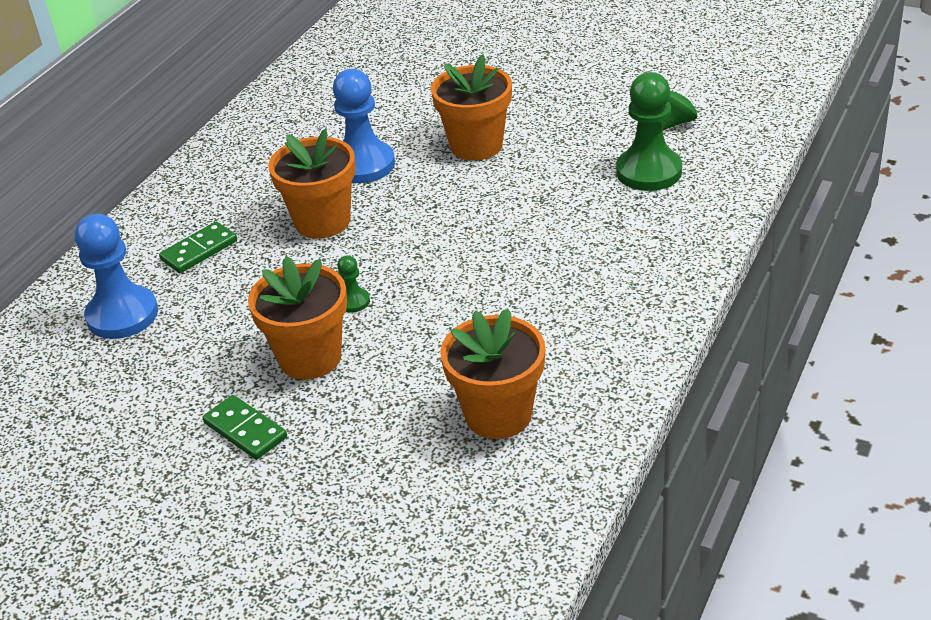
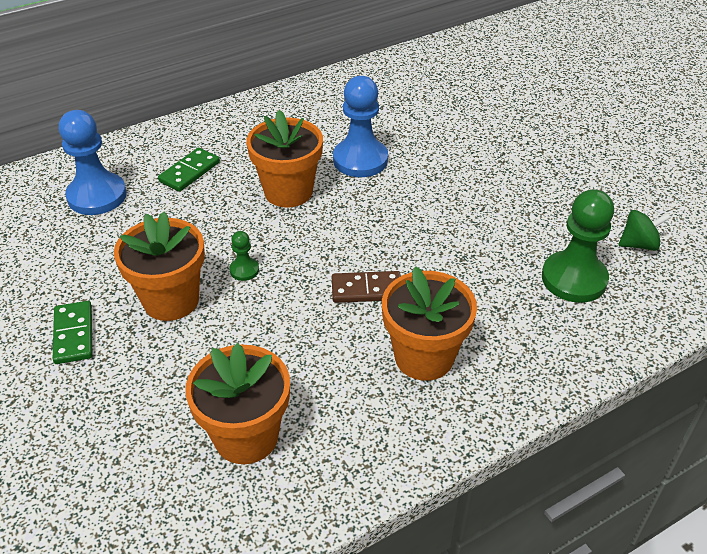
camera: 30 degrees right, 5 degrees up
(199, 250) = (189, 172): green domino -> green domino turned 45 degrees counterclockwise
(476, 145) = (456, 185): orange flower pot -> orange flower pot (424, 357)
(484, 262) = (366, 290): none -> brown domino

